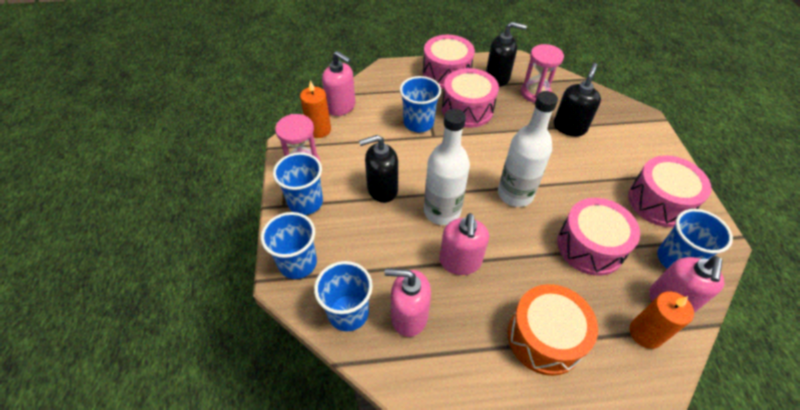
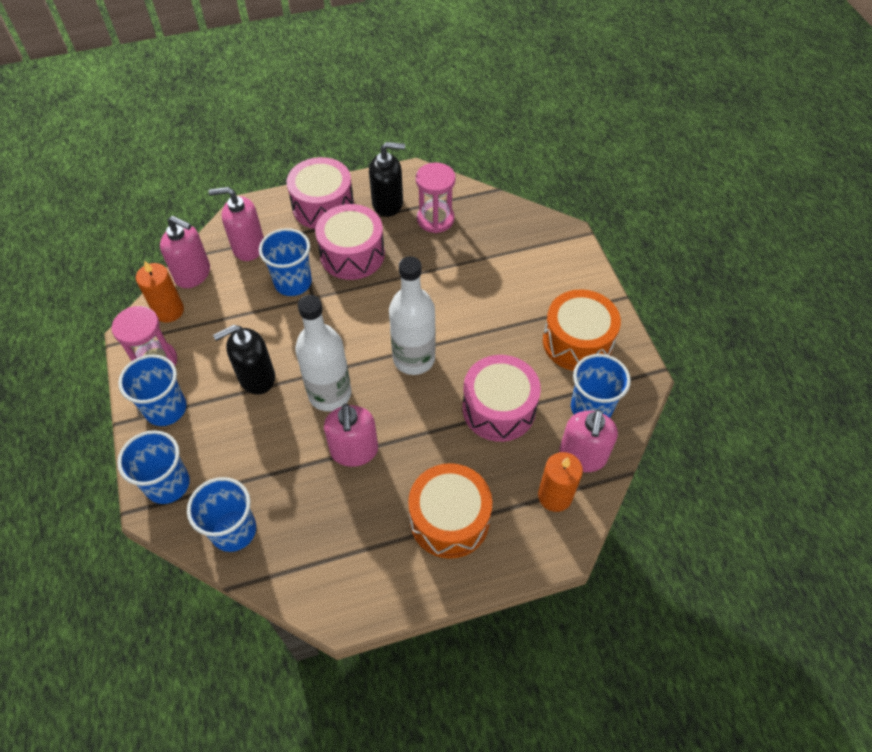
camera: 10 degrees left, 5 degrees up
(409, 316) = (301, 522): pink soap dispenser -> pink soap dispenser (248, 247)
(569, 127) = (477, 260): black soap dispenser -> none
(659, 202) = (577, 342): pink drum -> orange drum

